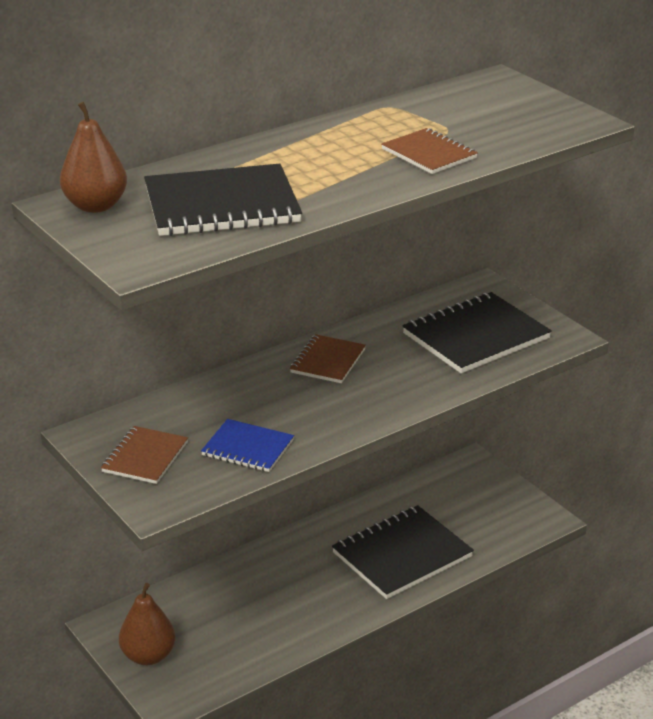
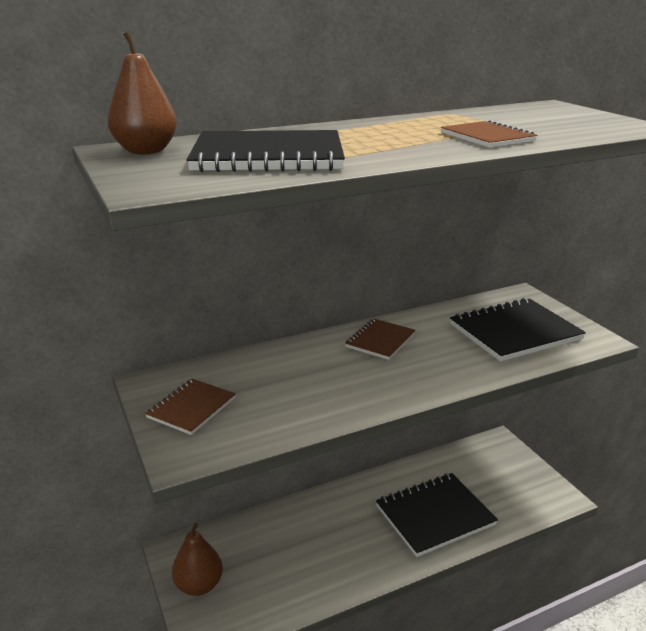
camera: 10 degrees right, 5 degrees down
(247, 448) = (289, 409): blue notebook -> none

